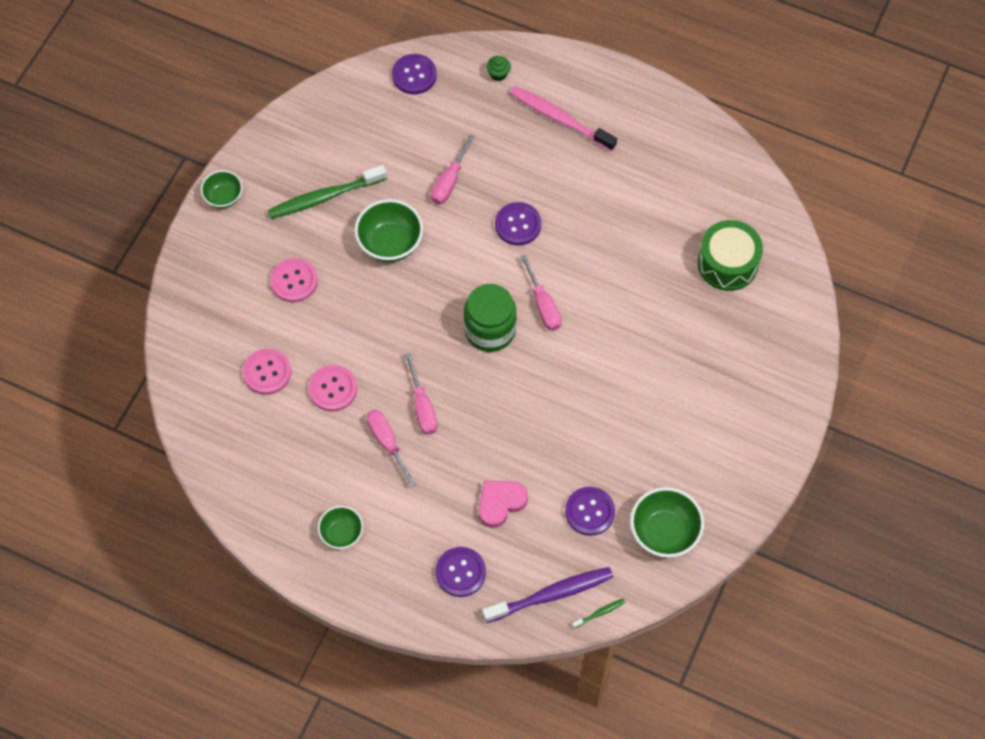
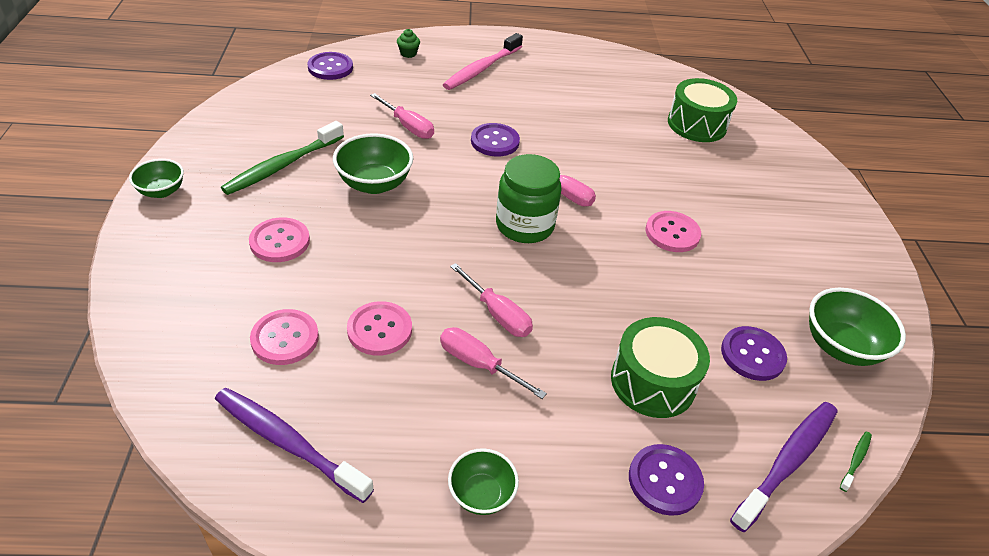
camera: 30 degrees left, 20 degrees down
(241, 453) = (288, 443): none -> purple toothbrush
(449, 181) = (408, 126): pink screwdriver -> pink screwdriver turned 45 degrees counterclockwise
(500, 503) = (653, 381): pink heart -> green drum
(560, 119) = (482, 69): pink toothbrush -> pink toothbrush turned 60 degrees counterclockwise
(609, 381) = (672, 233): none -> pink button

